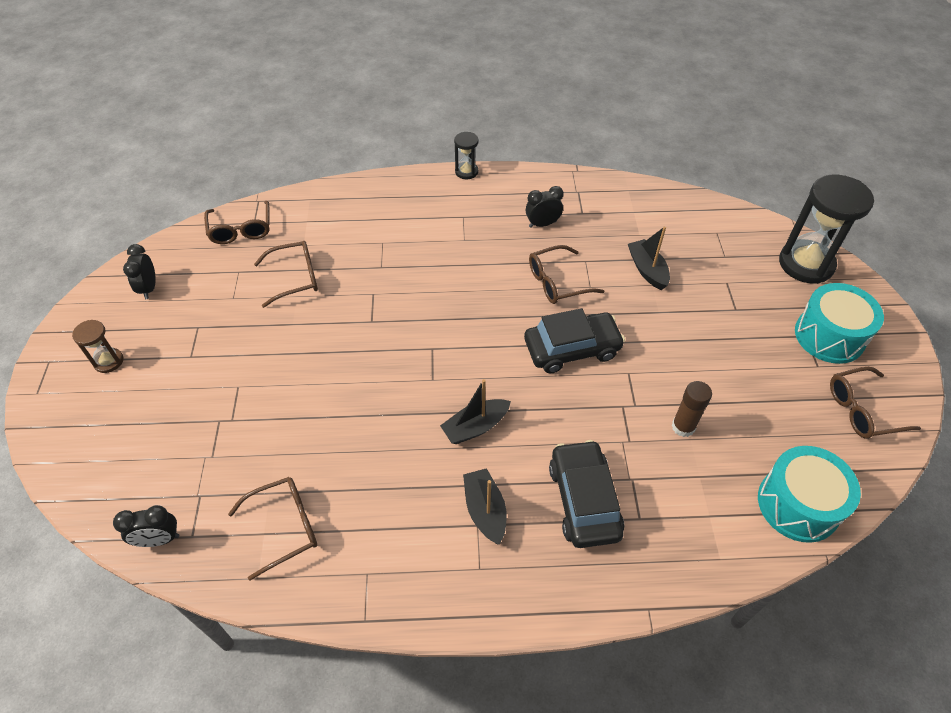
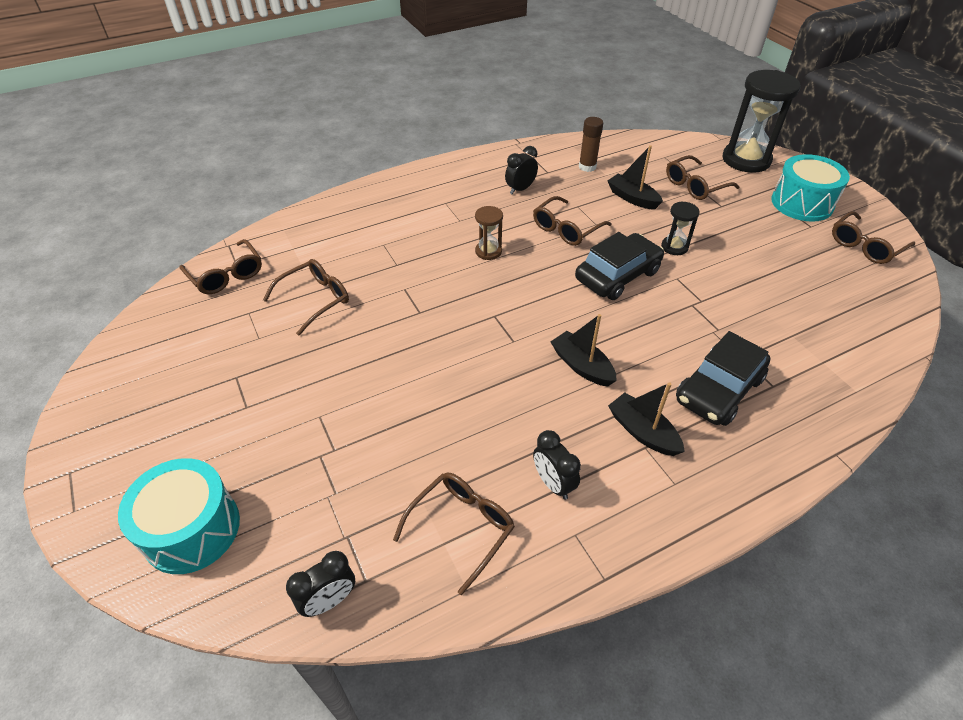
camera: 25 degrees left, 5 degrees down
(108, 361) = (149, 445): brown hourglass -> brown hourglass (488, 251)
(149, 288) = (153, 359): black clock -> black clock (553, 483)
(466, 172) = (423, 168): black hourglass -> black hourglass (674, 247)
(475, 427) = (582, 366): black boat -> black boat turned 105 degrees clockwise
(584, 500) = (718, 389): black car -> black car turned 105 degrees counterclockwise
(683, 427) = (750, 303): brown glue stick -> brown glue stick (587, 167)
(724, 277) = (695, 186): none -> brown glasses
(798, 504) = (877, 328): turquoise drum -> turquoise drum (191, 529)

